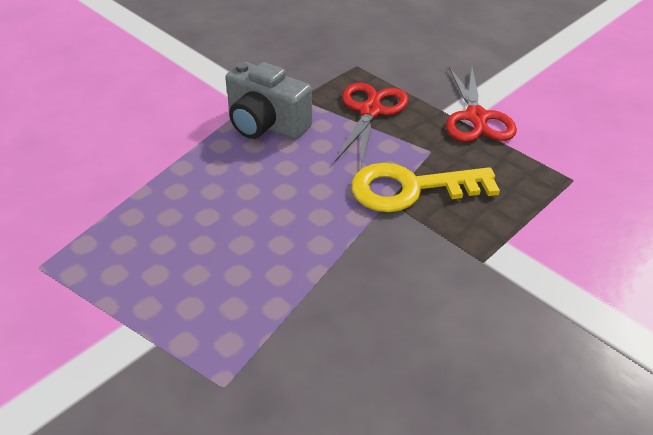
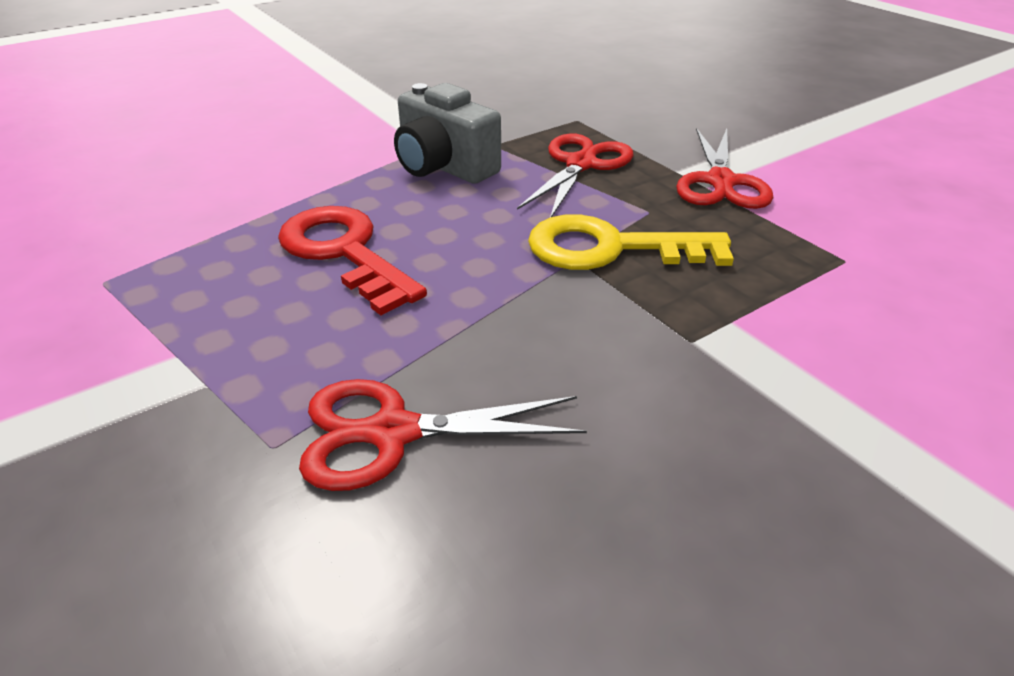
camera: 10 degrees right, 5 degrees down
(216, 216) = (344, 252): none -> red key
(302, 363) = (393, 433): none -> red scissors

